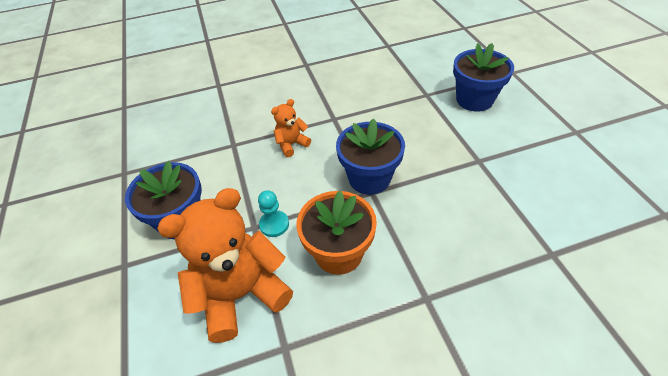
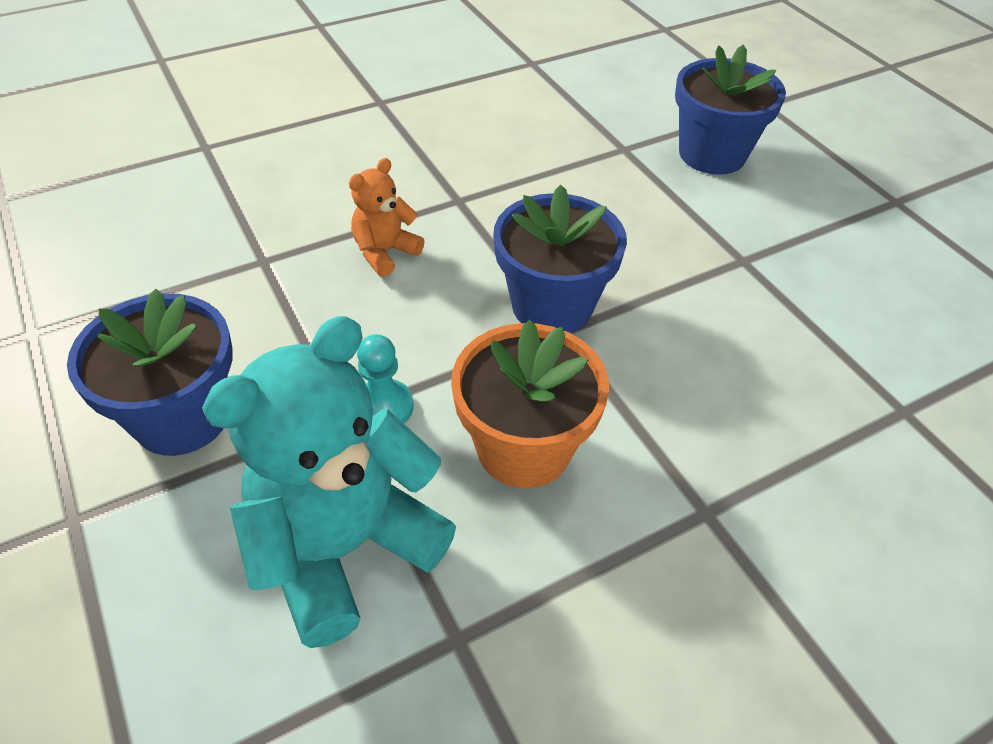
camera: 15 degrees left, 0 degrees up
(241, 294) = (345, 547): orange teddy bear -> turquoise teddy bear

